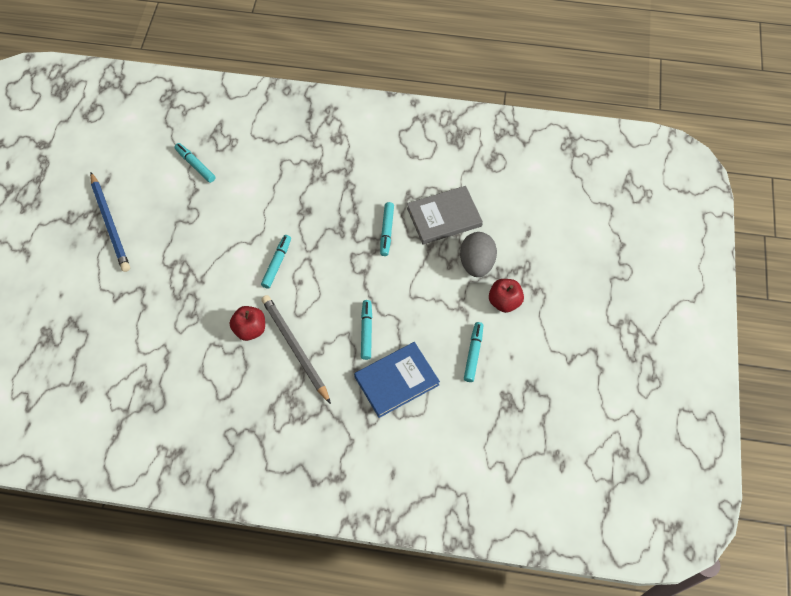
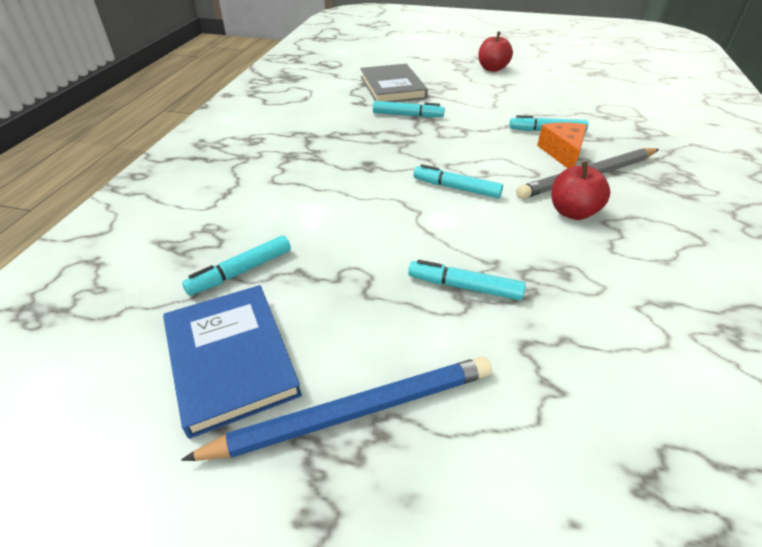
camera: 85 degrees left, 20 degrees down
(329, 337) = (562, 153): none -> orange cheese
(396, 381) = (602, 117): blue book -> blue book (230, 359)
(473, 354) = (553, 83): turquoise marker -> turquoise marker (464, 287)
(476, 263) = (450, 77): grey egg -> none

